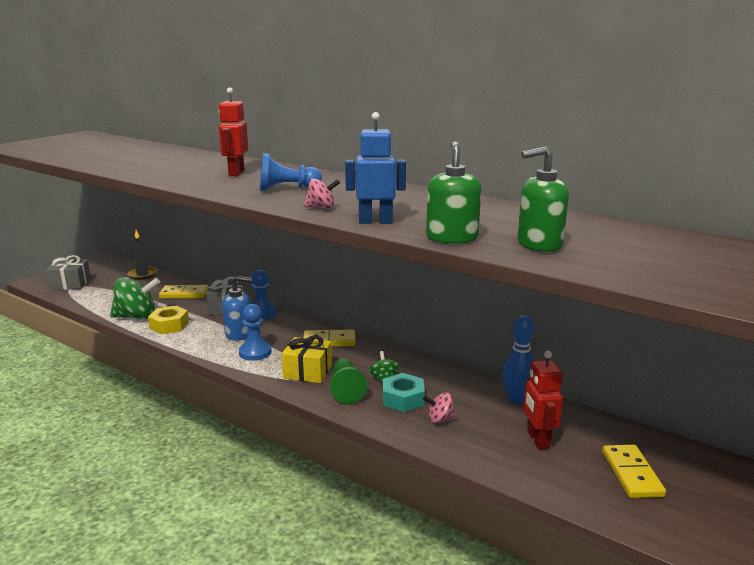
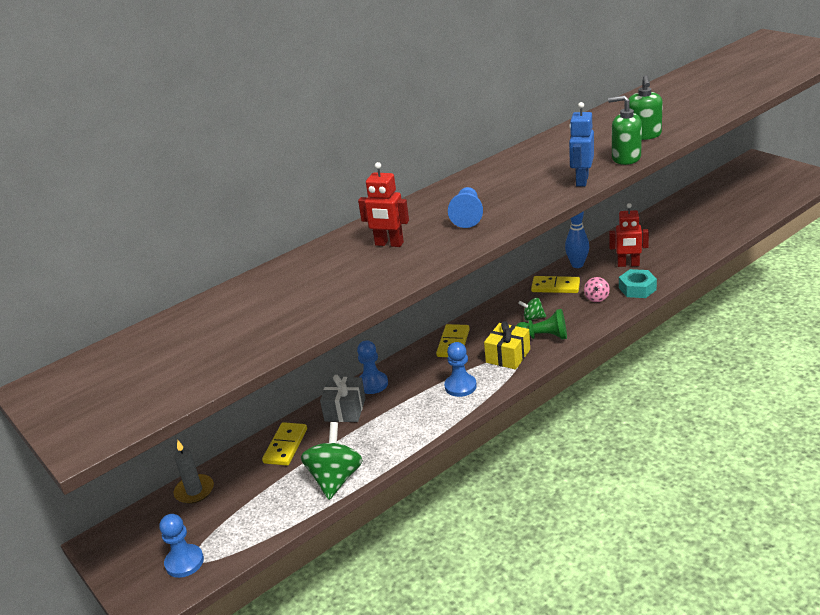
camera: 70 degrees left, 10 degrees up
(71, 284) = (184, 562): grey gift -> blue pawn
(169, 325) = (372, 450): yellow nut -> none
(239, 333) = (414, 398): blue soap dispenser -> none
(321, 208) = (536, 200): pink spinning top -> none
(403, 399) = (565, 311): turquoise nut -> turquoise nut (637, 289)
(631, 474) = (667, 240): yellow domino -> yellow domino (555, 287)

